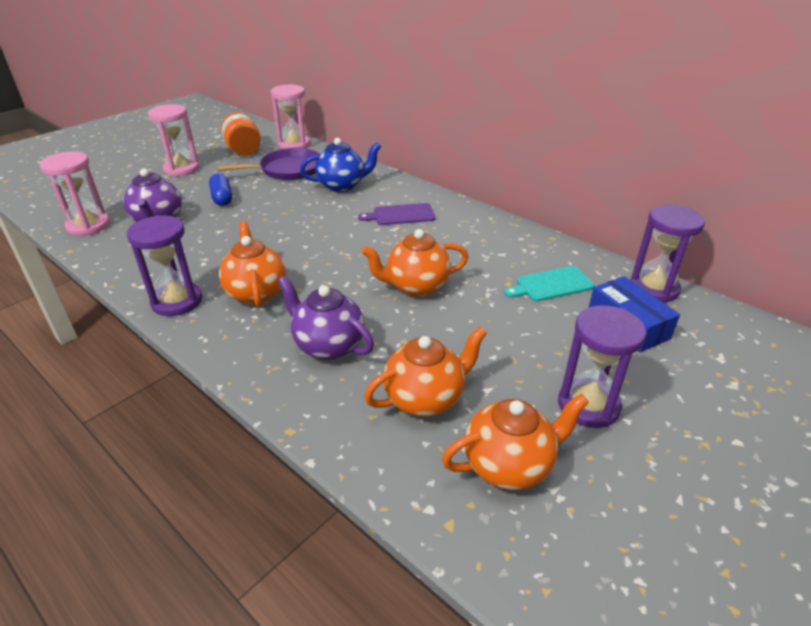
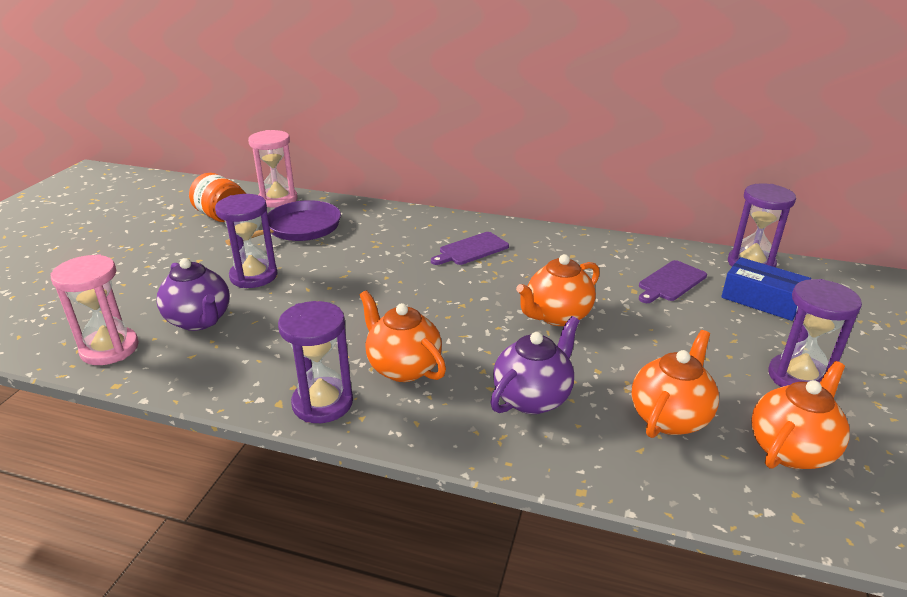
camera: 25 degrees left, 5 degrees down
(181, 169) = (164, 254): pink hourglass -> none
(222, 198) = (253, 276): blue capsule -> purple hourglass
(328, 345) = (533, 398): purple teapot -> purple teapot turned 120 degrees clockwise
(342, 186) = (379, 233): blue teapot -> none
(551, 285) = (670, 282): turquoise cutting board -> purple cutting board

